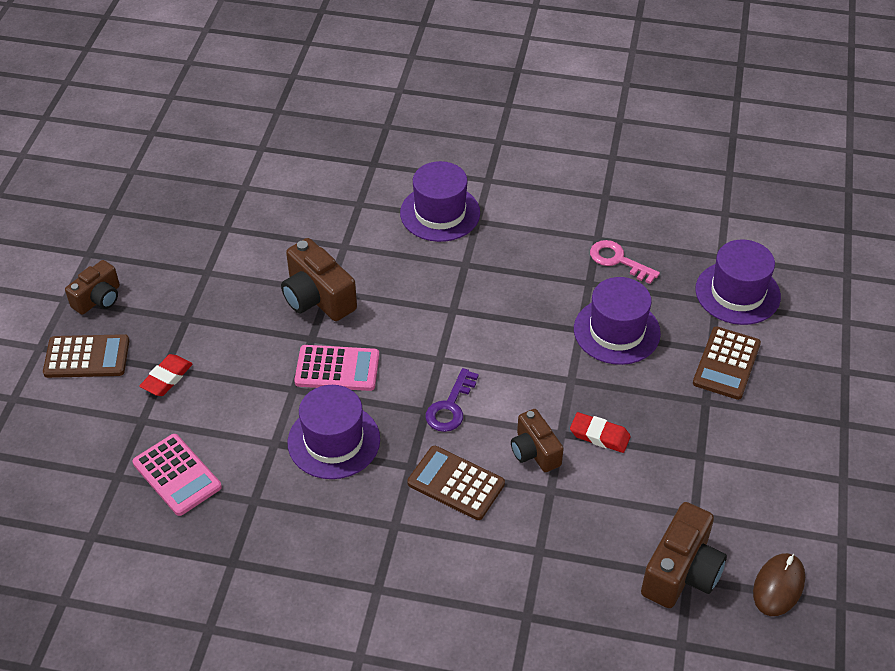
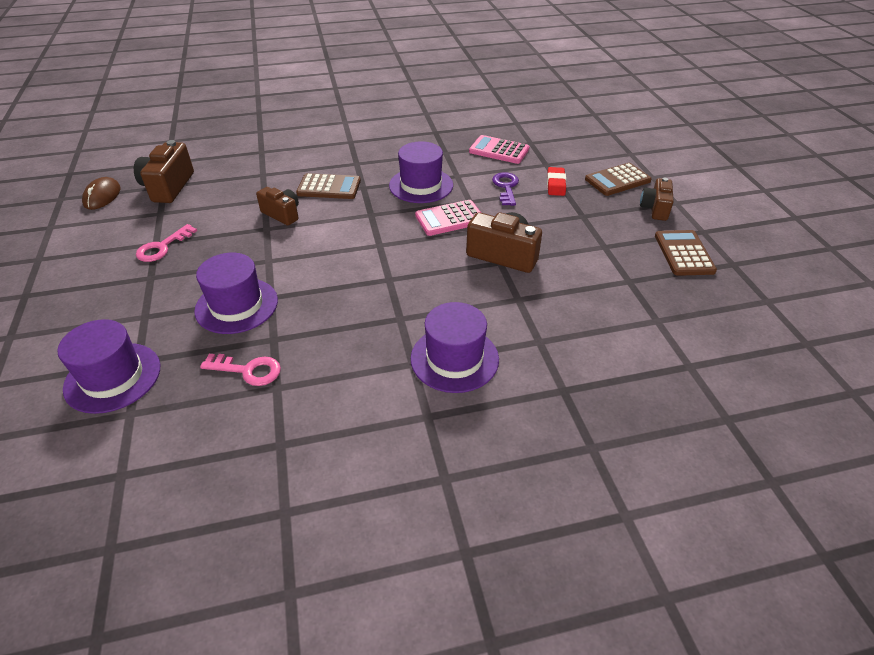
camera: 155 degrees right, 5 degrees down
(450, 406) = (354, 221): purple key -> purple key (506, 187)
(599, 435) = (236, 234): red eraser -> none
(691, 445) = (162, 247): none -> pink key
(726, 363) = (129, 309): brown calculator -> brown calculator (683, 253)

